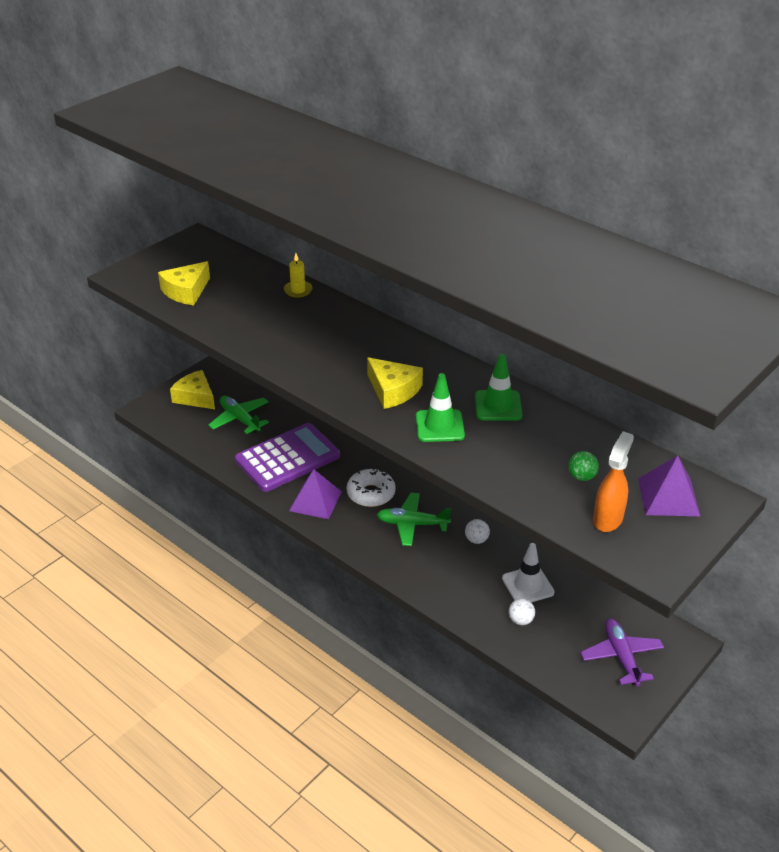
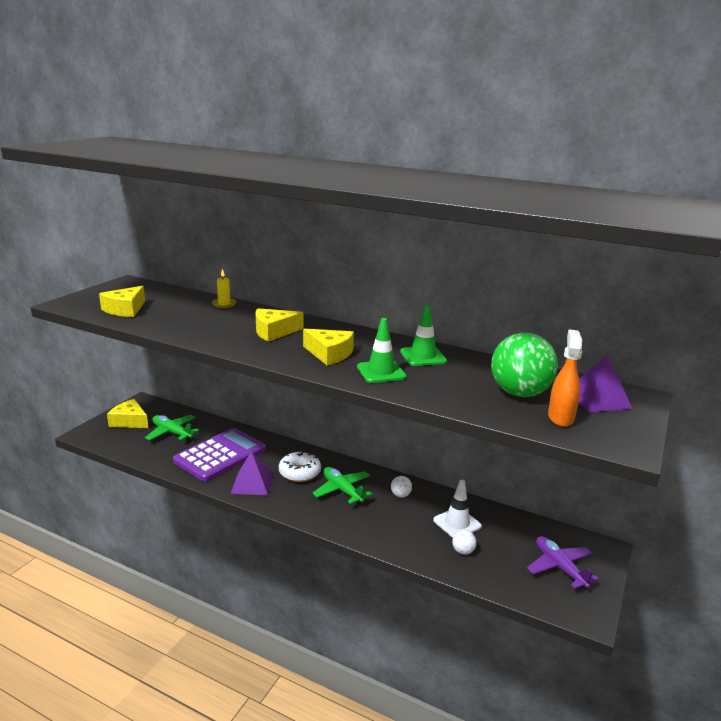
camera: 15 degrees left, 15 degrees down
(342, 346) = (274, 332): none -> yellow cheese
(412, 524) = (342, 490): green plane -> green plane turned 60 degrees clockwise
(581, 477) = (519, 393): green ball -> green ball, size x2.39

